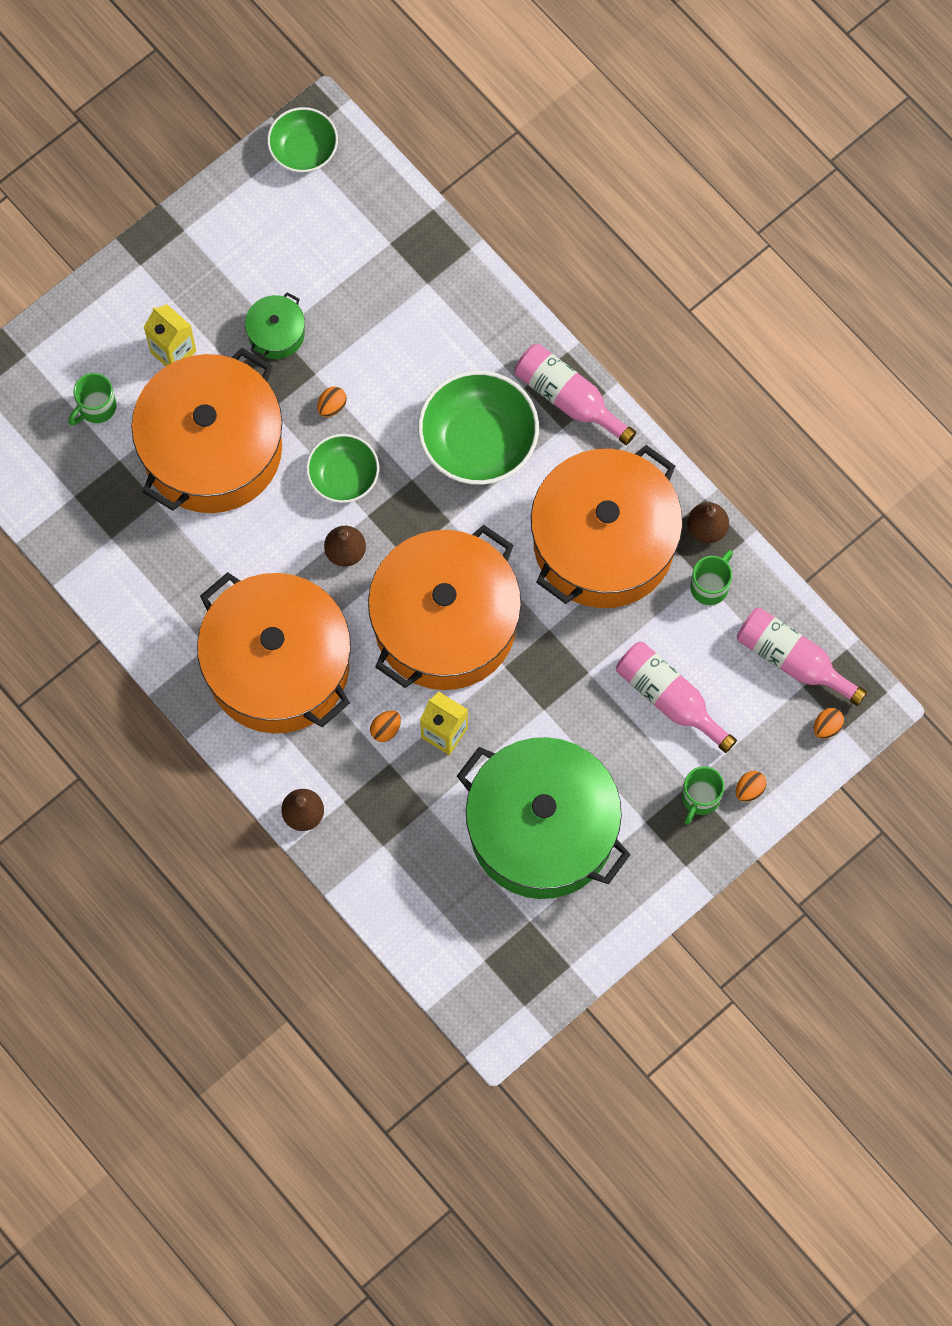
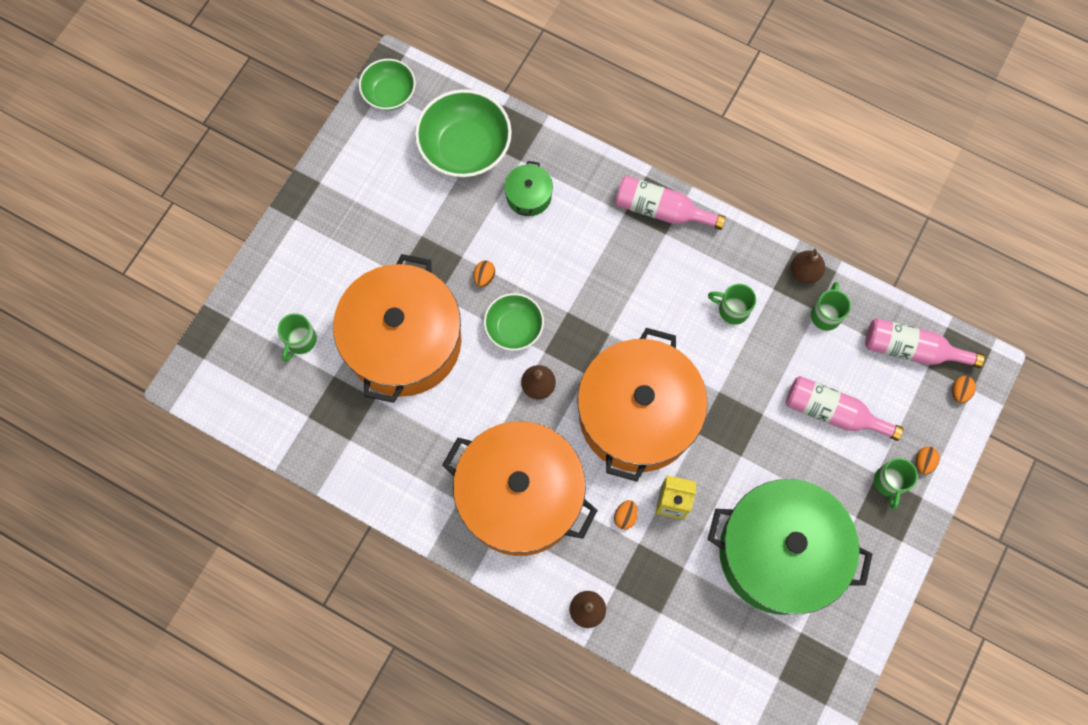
camera: 20 degrees left, 0 degrees up
(173, 351) = (345, 277): yellow carton -> none
(276, 333) = (420, 236): green pot -> green pot (529, 196)
(478, 441) = (606, 265): green bowl -> green bowl (465, 148)
(603, 542) = (732, 309): orange pot -> green mug

